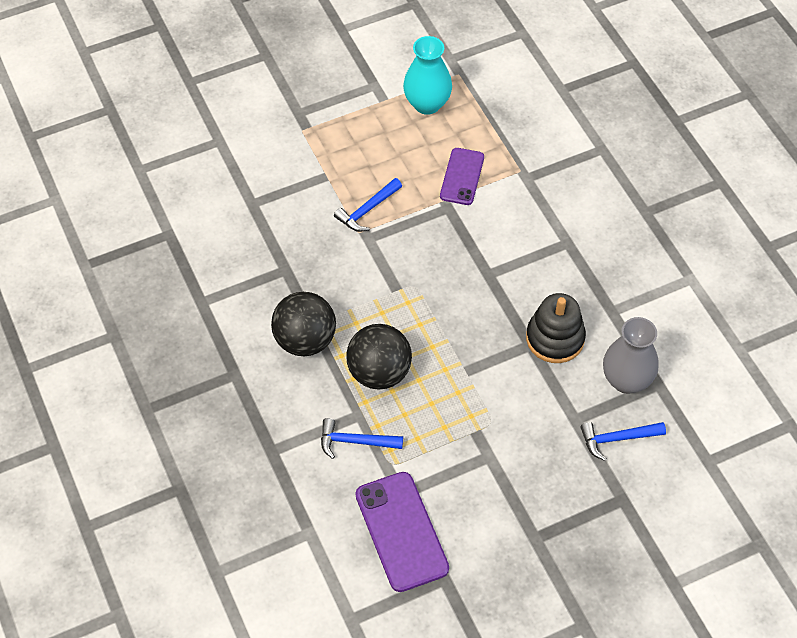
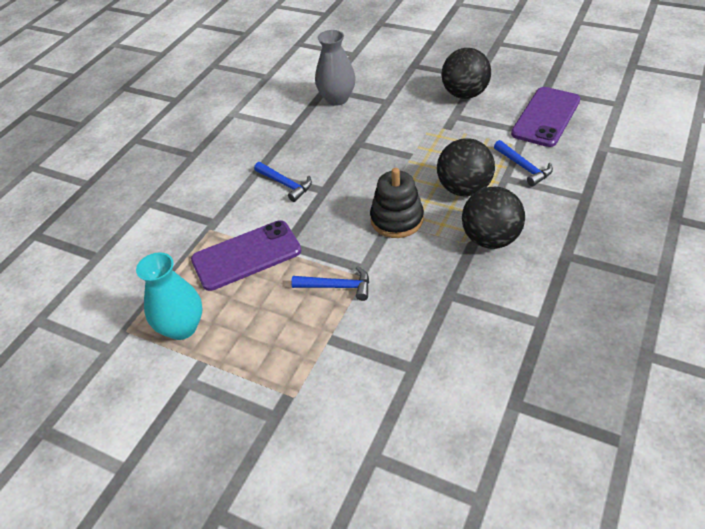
camera: 125 degrees left, 10 degrees down
(462, 176) = (246, 255): purple phone -> purple phone, size x1.56
(515, 497) = (464, 94): none -> black ball
(555, 338) = (341, 136): black stacking toy -> black stacking toy (397, 219)
(617, 439) = (380, 83): blue hammer -> blue hammer (285, 184)

